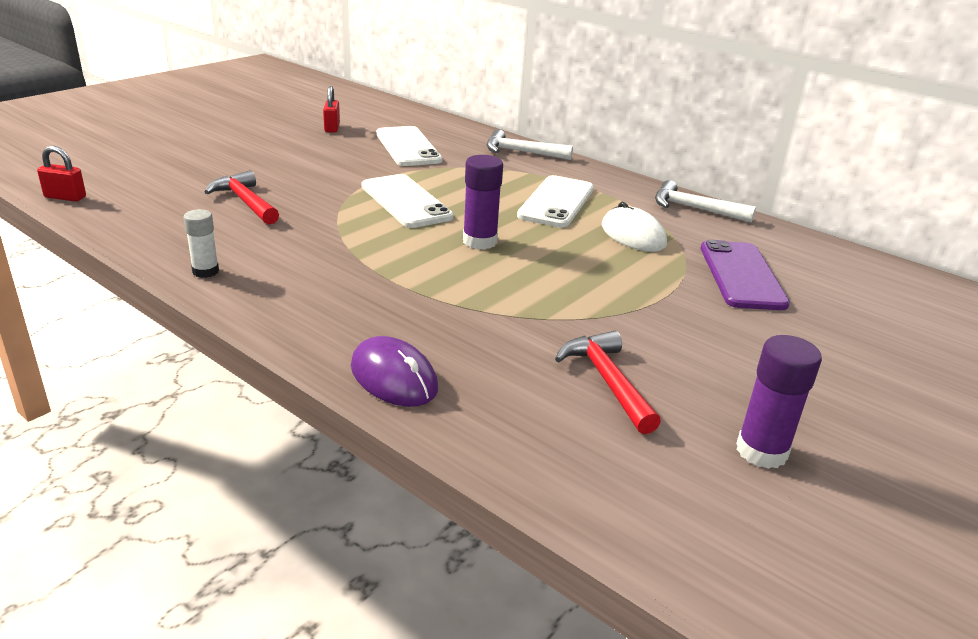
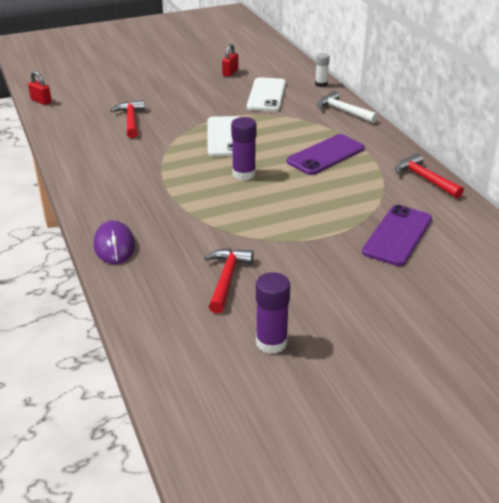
camera: 30 degrees right, 5 degrees up
(205, 271) = (74, 162): white glue stick -> white glue stick (321, 84)
(556, 202) = (325, 155): white phone -> purple phone
(633, 235) = (353, 190): white mouse -> none
(694, 208) = (425, 179): white hammer -> red hammer

